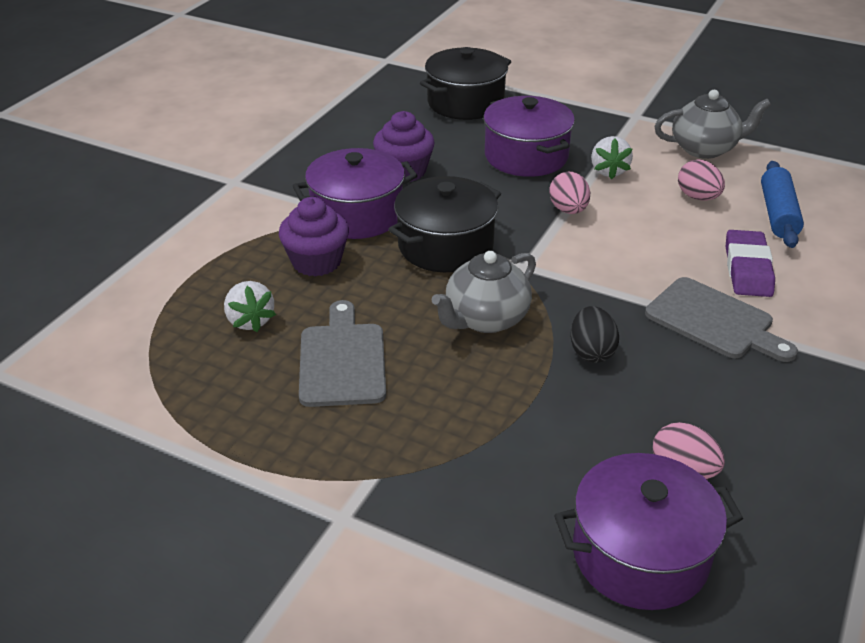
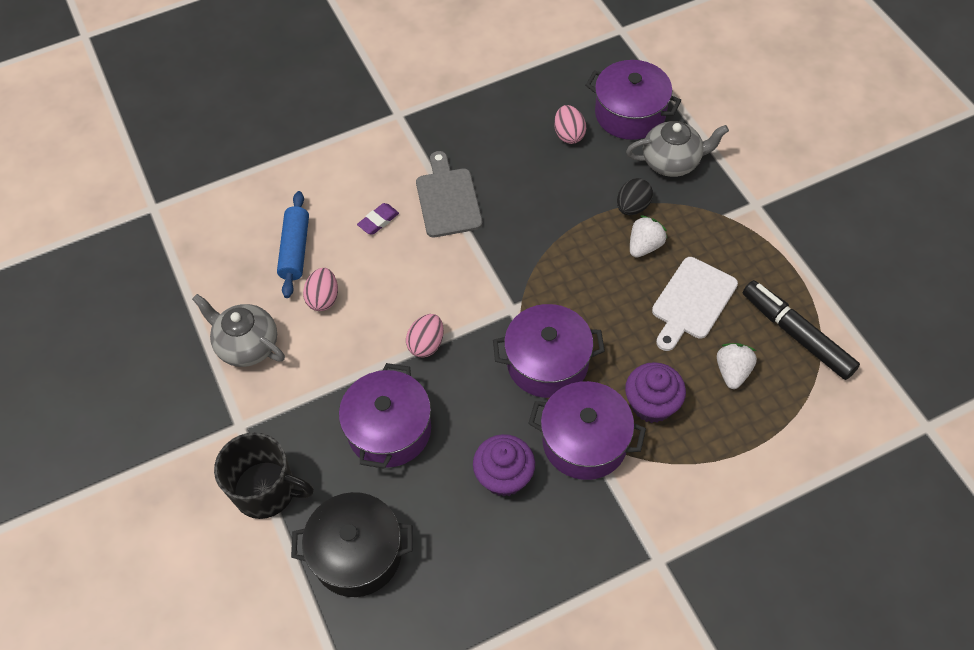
camera: 140 degrees left, 20 degrees up
(193, 387) = (797, 335): none -> black marker
(342, 360) = (692, 301): grey cutting board -> white cutting board
(445, 246) = (547, 363): black pot -> purple pot
(485, 319) = (579, 281): grey teapot -> grey teapot (672, 162)
(567, 100) = (266, 491): none -> black mug
(591, 352) = (540, 221): black egg -> black egg (632, 207)
(608, 171) = (349, 368): white strawberry -> white strawberry (644, 246)
(748, 269) = (378, 221): purple eraser -> purple eraser, size x0.62
(778, 214) = (295, 250): blue rolling pin -> blue rolling pin turned 45 degrees counterclockwise

